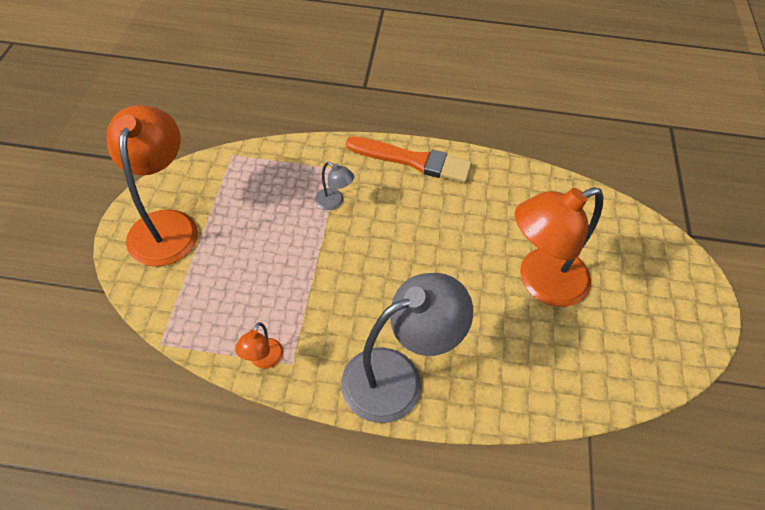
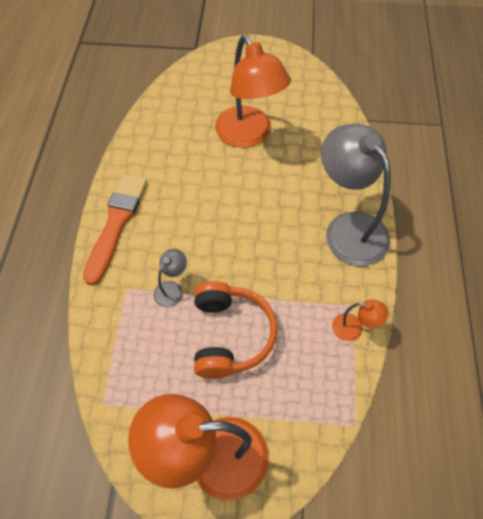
camera: 90 degrees left, 5 degrees up
(277, 246) = (230, 335): none -> orange headphones

